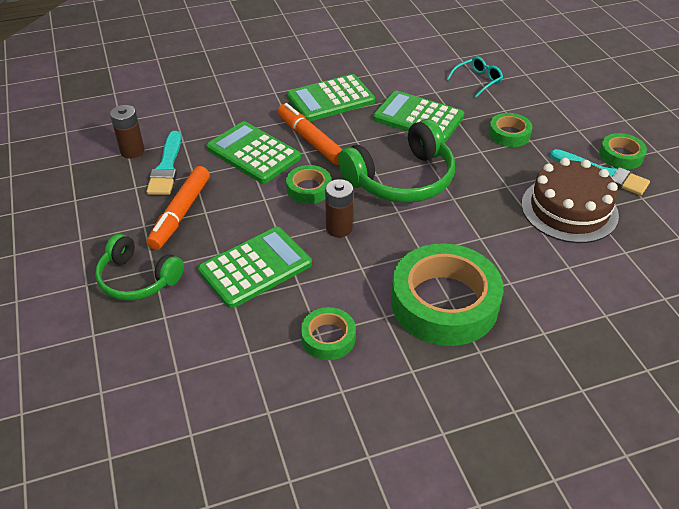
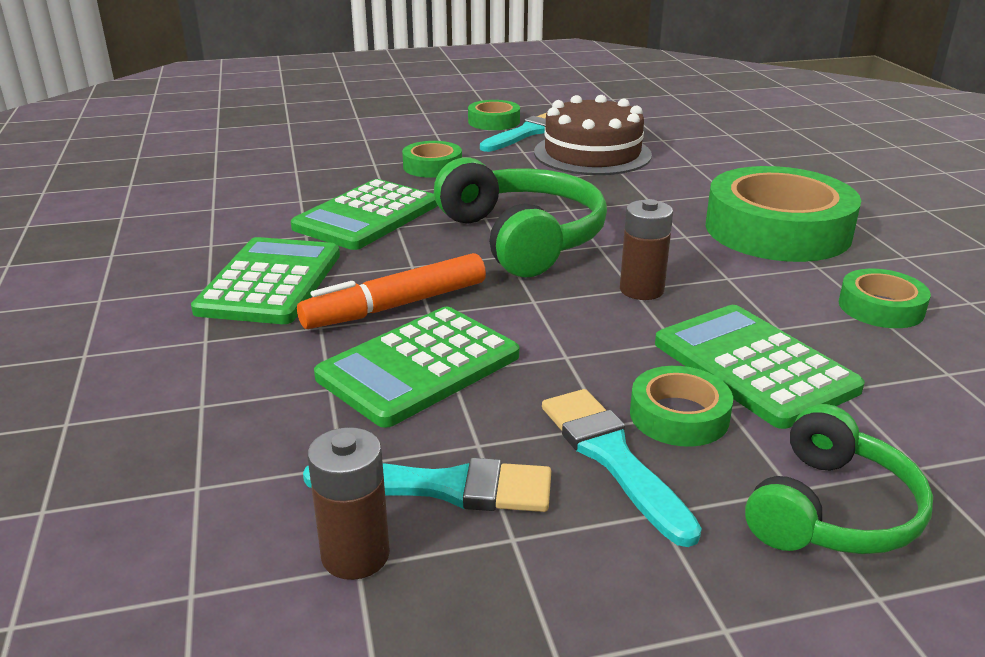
camera: 85 degrees left, 15 degrees down
(181, 213) = (612, 457): orange marker -> turquoise brush
(309, 189) = (540, 312): green tape -> green tape (679, 415)
(331, 99) = (270, 282): green calculator -> green calculator turned 150 degrees counterclockwise
(477, 81) = (290, 172): turquoise glasses -> none

